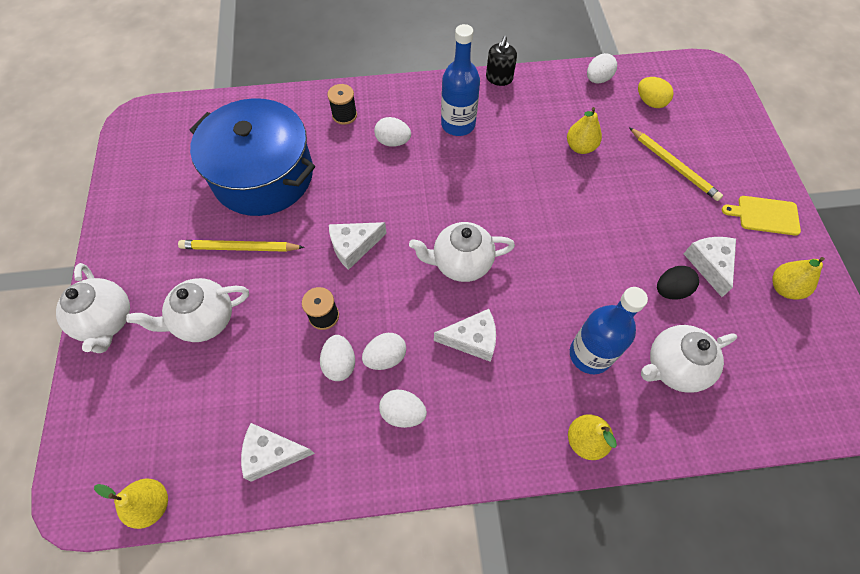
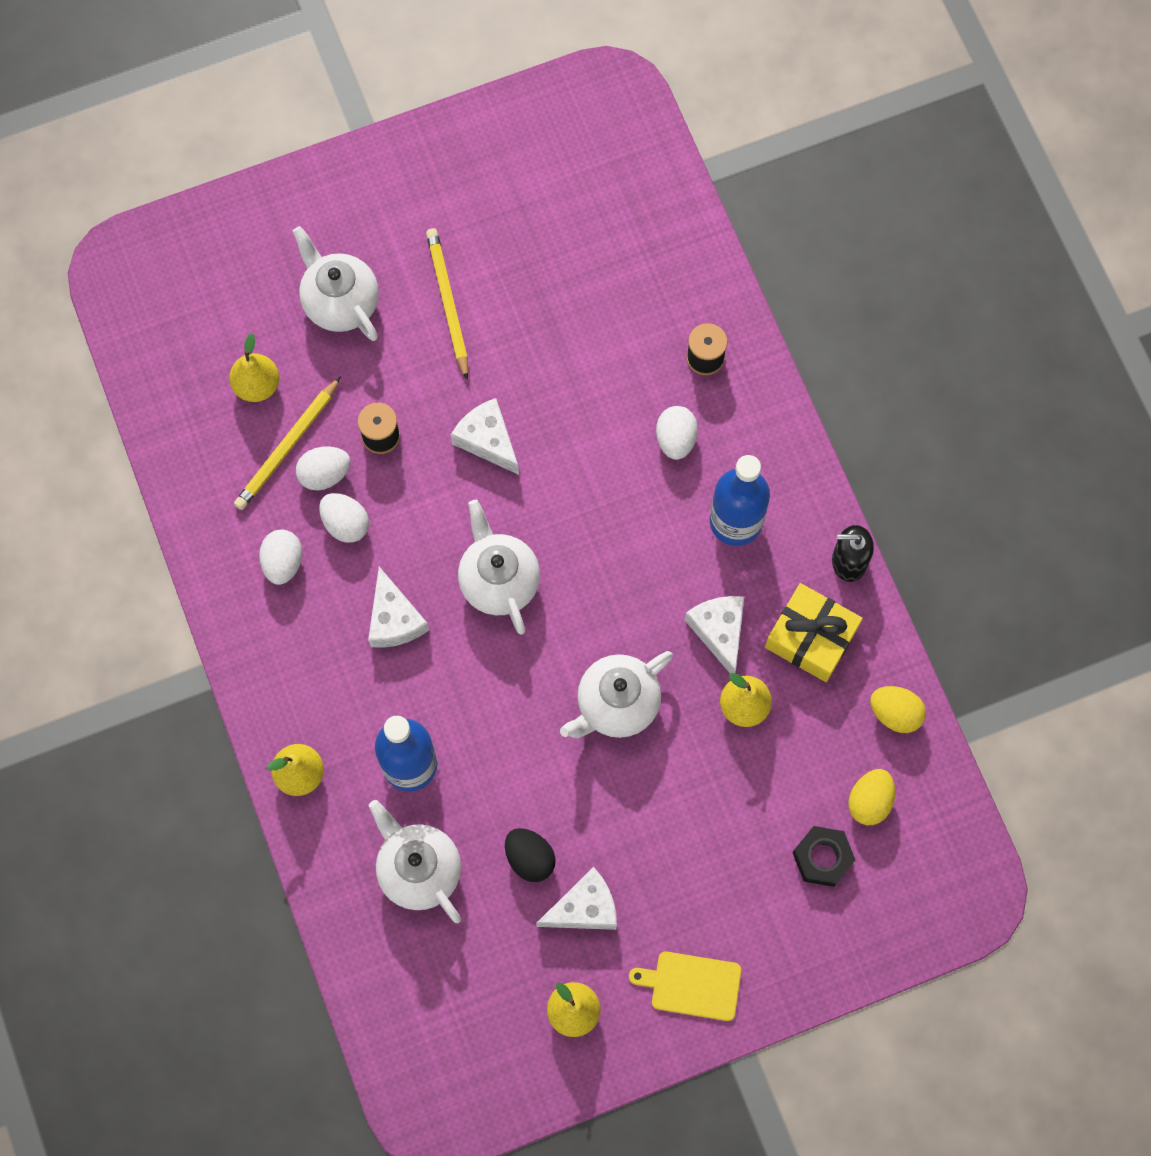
camera: 75 degrees right, 10 degrees up
(107, 321) = (312, 196): white teapot -> white teapot (616, 704)
(152, 504) = (126, 338): yellow pear -> yellow pear (257, 385)
(263, 175) = (567, 288): blue pot -> none
(272, 454) = (205, 437): white cheese -> white cheese (719, 631)
(543, 106) = (811, 638): none -> yellow gift
(597, 79) = (895, 713): white egg -> yellow egg
(673, 166) = (748, 847): yellow pencil -> yellow pencil (288, 446)
(683, 131) = (822, 858): none -> black nut
(765, 215) = (692, 985): yellow cutting board -> yellow cutting board turned 75 degrees counterclockwise

